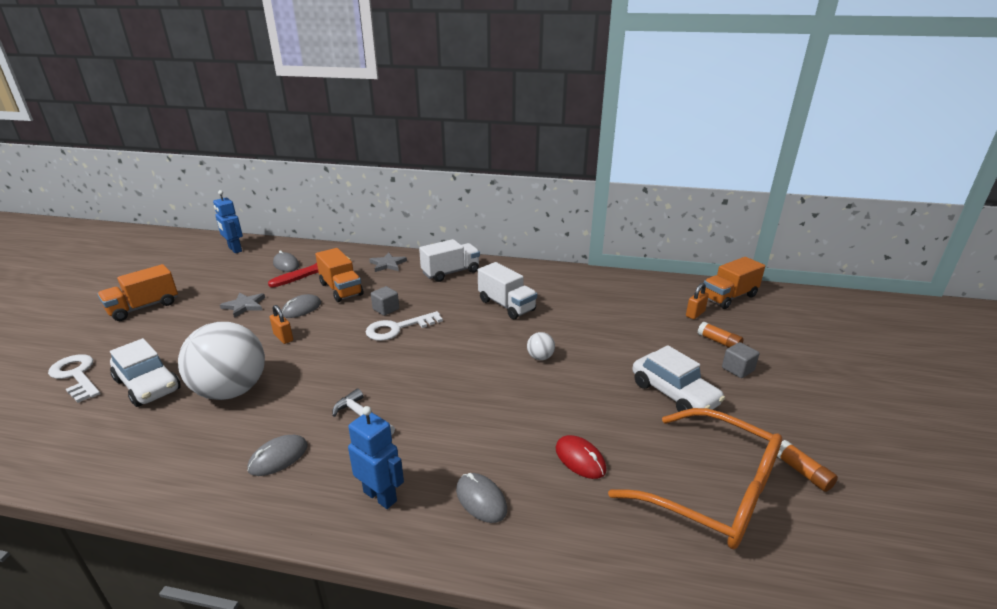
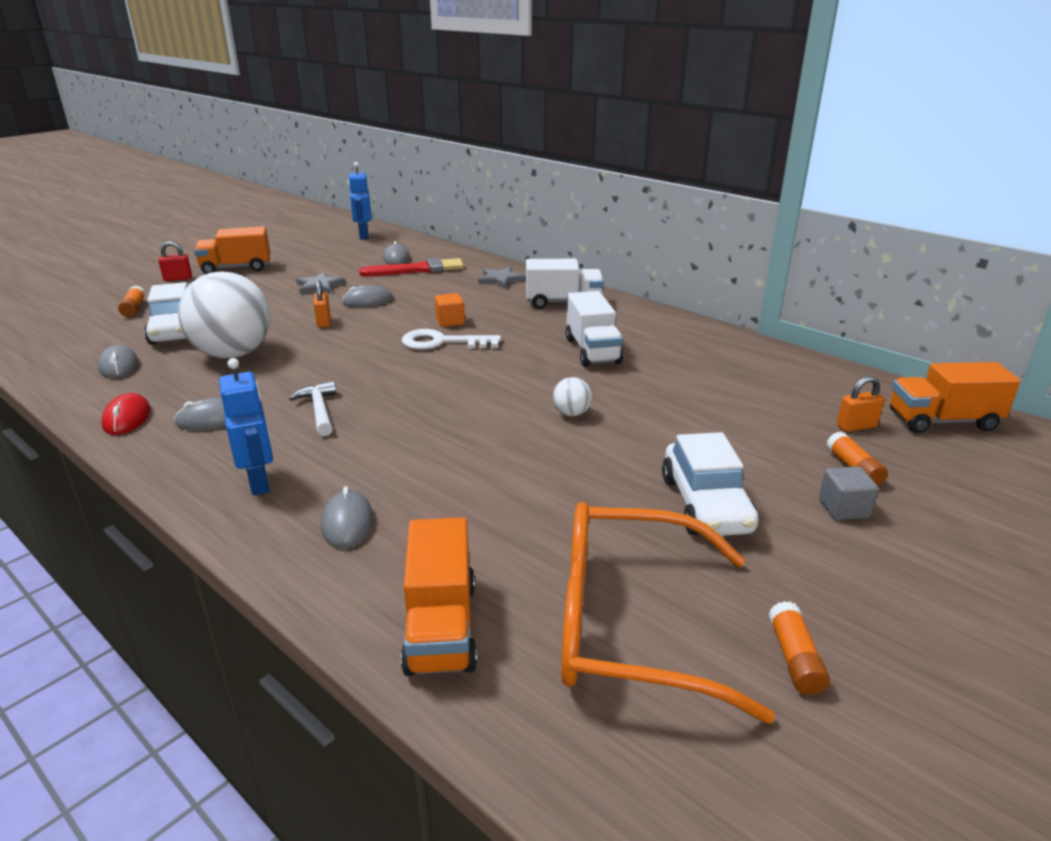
camera: 30 degrees right, 0 degrees up
(76, 376) = (134, 308): white key -> orange glue stick
(91, 332) = (178, 278): none -> red padlock
(126, 438) = (119, 366): none -> grey mouse
(341, 289) = (425, 292): orange truck -> orange truck (441, 627)
(386, 309) = (450, 321): grey cube -> orange cube
(580, 459) = (498, 527): red mouse -> red mouse (127, 418)
(713, 492) = (628, 624): orange glasses -> orange glasses turned 120 degrees clockwise

